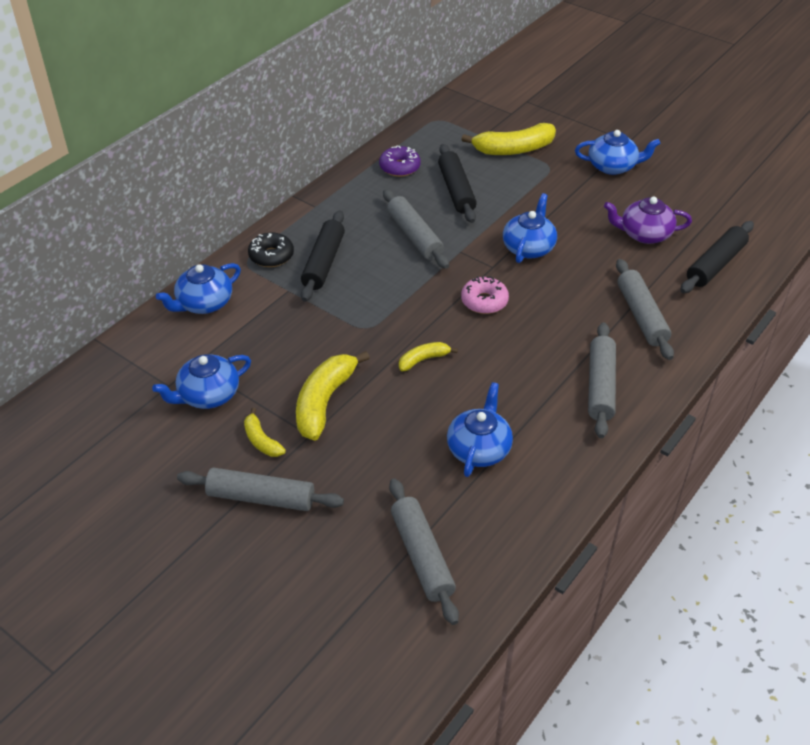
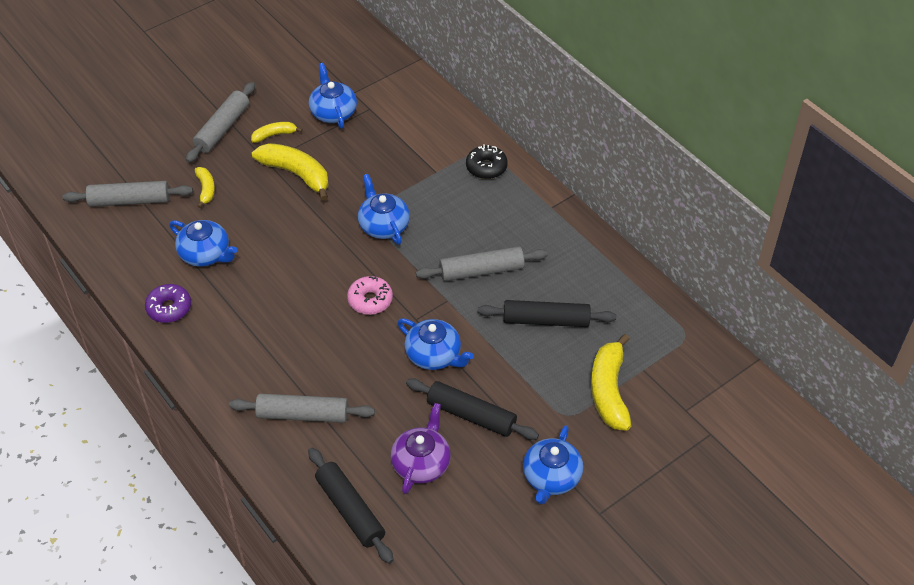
camera: 105 degrees right, 5 degrees up
(204, 303) = (438, 120): blue teapot -> blue teapot (383, 225)
(323, 263) = (465, 200): black rolling pin -> black rolling pin (471, 415)
(399, 167) = (599, 283): purple donut -> purple donut (169, 308)
(423, 360) = (315, 242): yellow banana -> yellow banana (206, 189)
(600, 386) = (231, 352): grey rolling pin -> none

